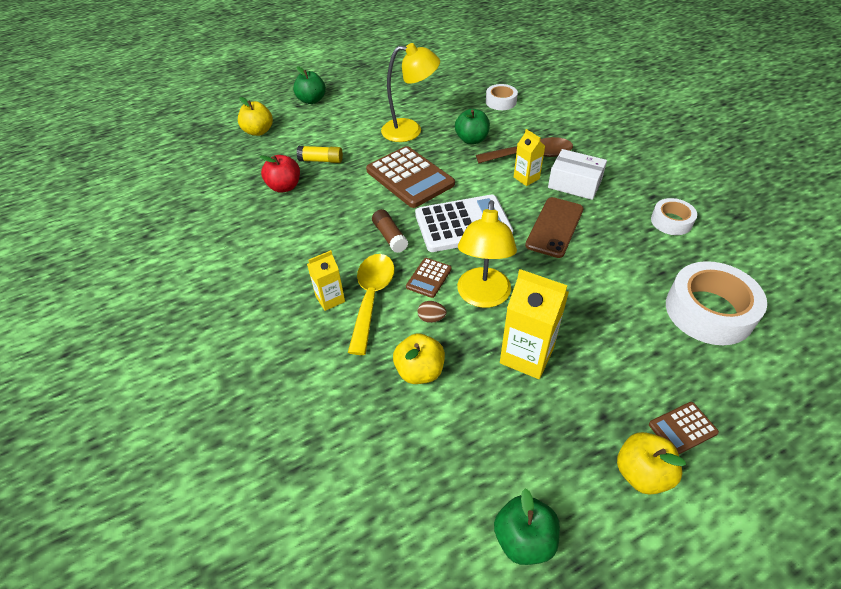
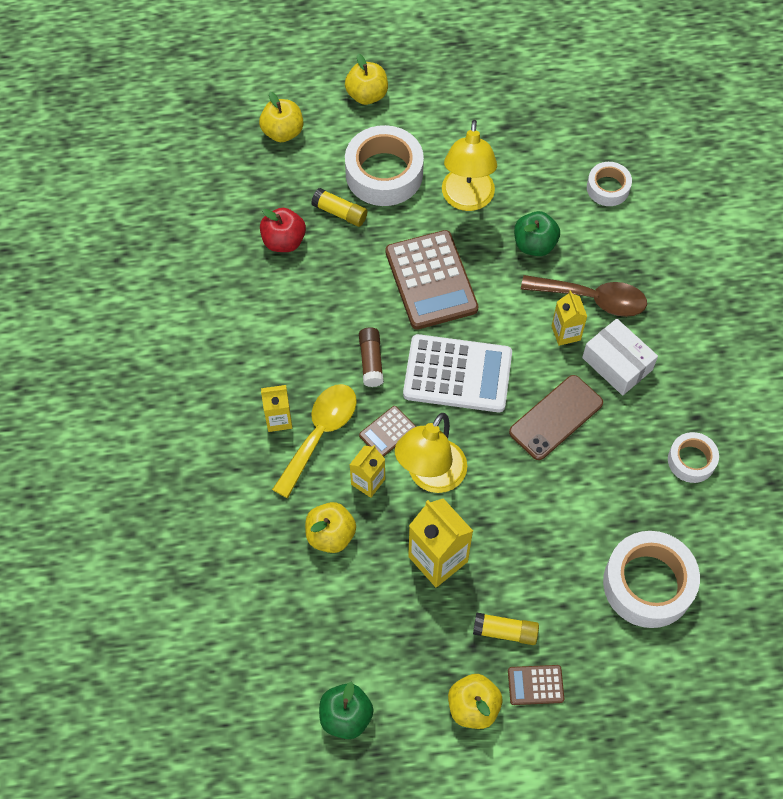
camera: 20 degrees right, 15 degrees up
(311, 100) = (367, 95): green apple -> yellow apple
(343, 133) = (384, 173): none -> white tape
(410, 130) = (467, 199): yellow lamp -> yellow lamp turned 75 degrees clockwise
(431, 318) = (368, 482): brown egg -> yellow carton
(623, 393) = (505, 632): none -> yellow glue stick

